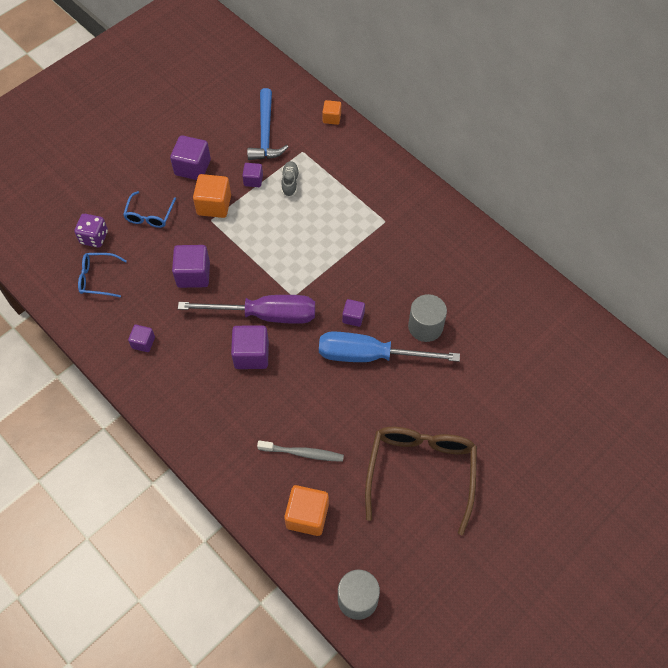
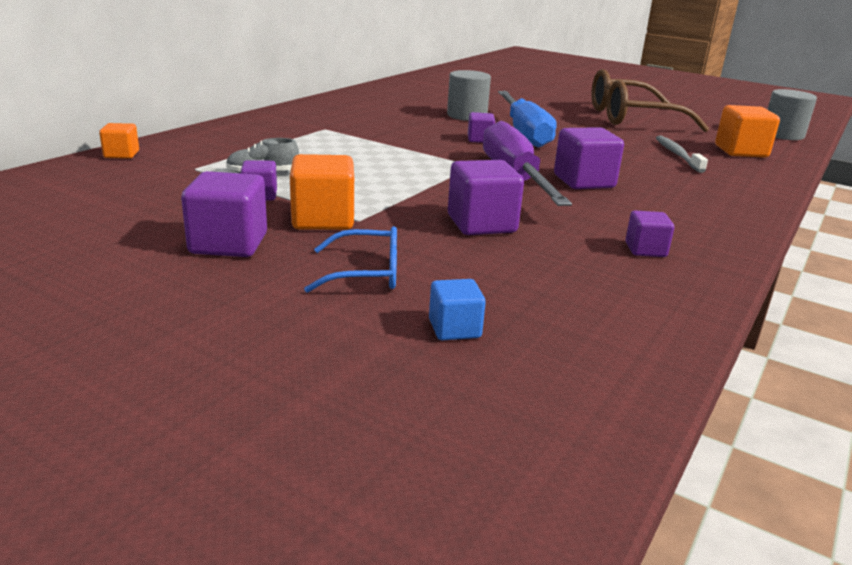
camera: 105 degrees left, 35 degrees down
(94, 237) = (454, 329): purple dice -> blue cube
(98, 278) = (556, 309): blue glasses -> none
(265, 134) = (146, 192): blue hammer -> none

